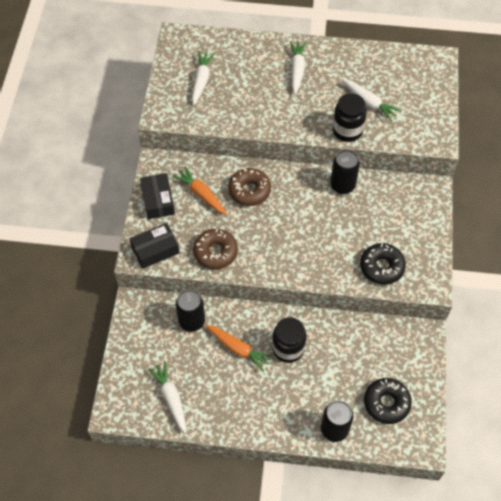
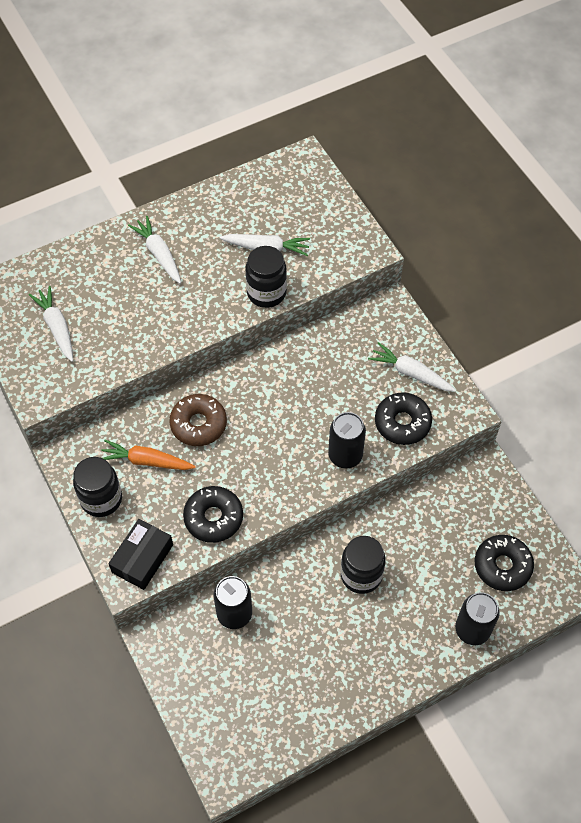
camera: 35 degrees left, 0 degrees up
(158, 200) = (101, 499): black box -> black jar
(171, 398) = (277, 716): white carrot -> white carrot (410, 373)
(215, 252) = (213, 518): brown donut -> black donut
(238, 349) = (308, 611): orange carrot -> none
(342, 185) = (295, 358): black can -> black can (345, 455)

